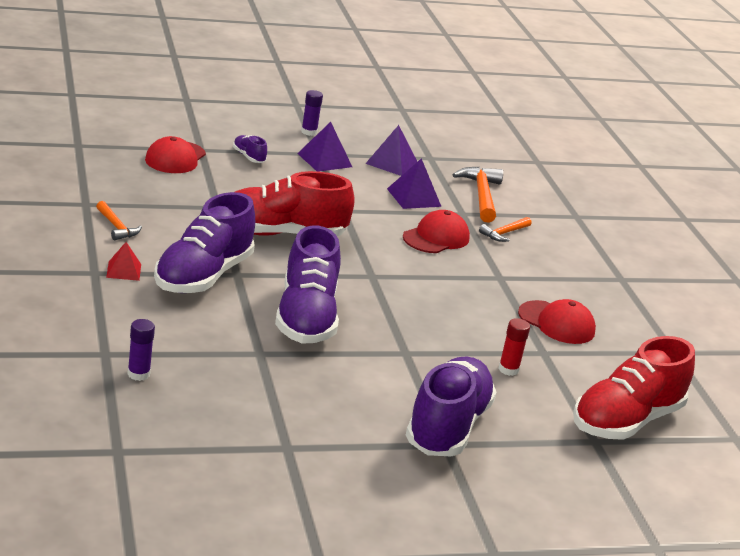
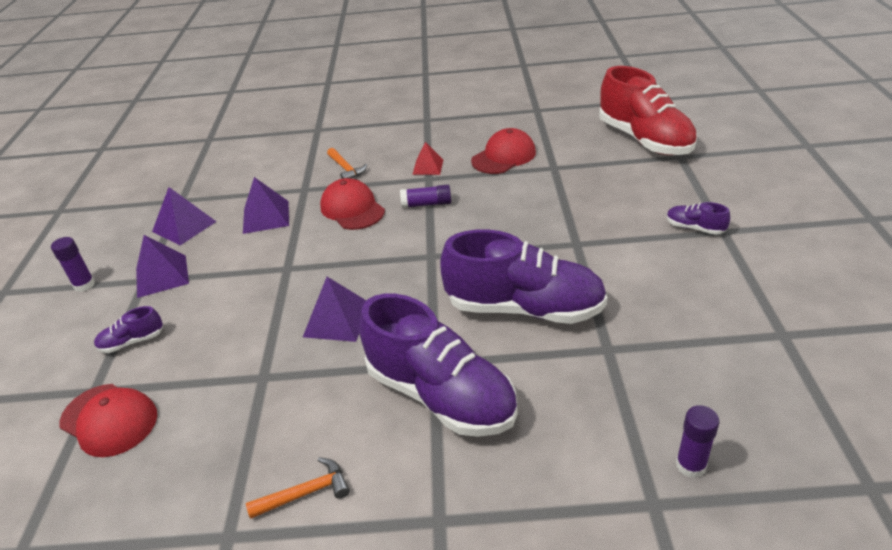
camera: 70 degrees left, 10 degrees up
(123, 270) = (432, 483): red pyramid -> red pyramid (428, 167)
(282, 234) = (337, 319): red shoe -> purple pyramid
(447, 427) = (694, 228): purple shoe -> purple shoe, size x0.42
(453, 275) = (426, 204): none -> purple glue stick
(481, 196) = (270, 175): orange hammer -> none
(508, 369) = (587, 187): red glue stick -> none

